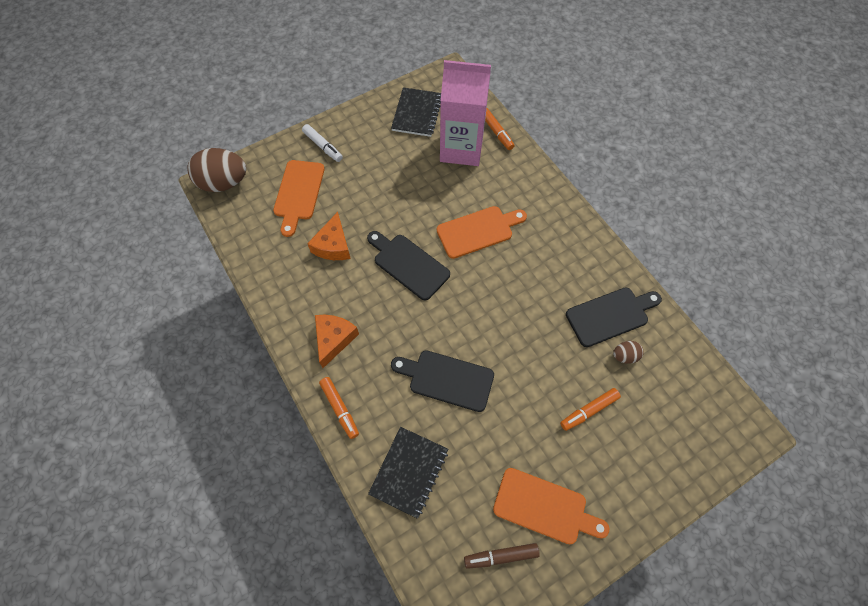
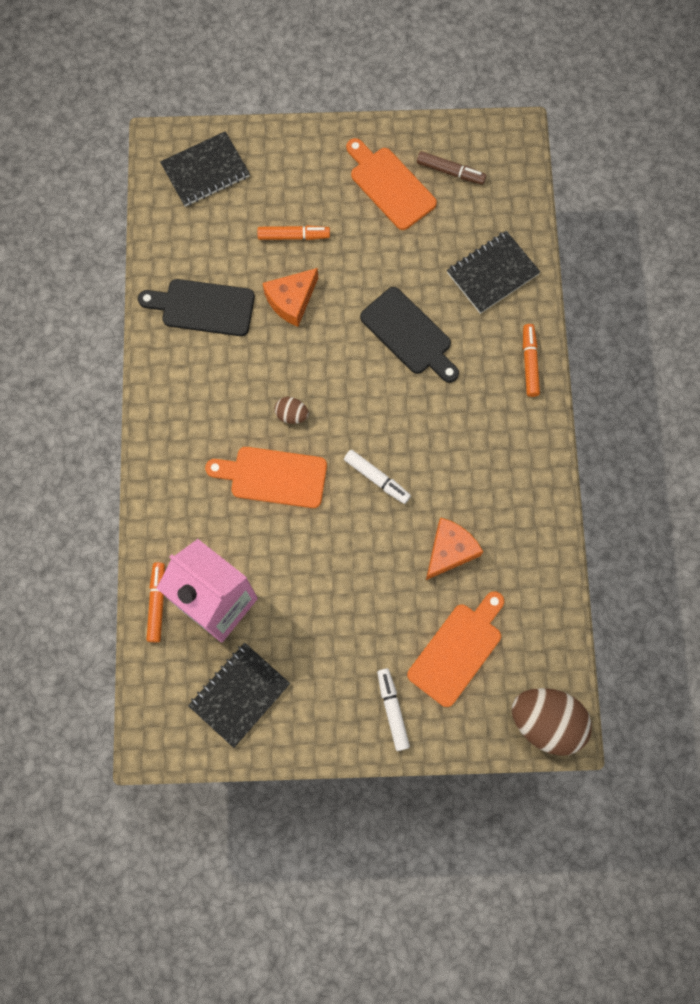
camera: 150 degrees left, 10 degrees up
(334, 339) = (502, 436): orange cheese -> orange cheese (291, 300)
(408, 264) = (377, 478): black cutting board -> white marker
(624, 356) = (221, 263): brown egg -> brown egg (292, 415)
(699, 427) = (205, 171): none -> black notebook

